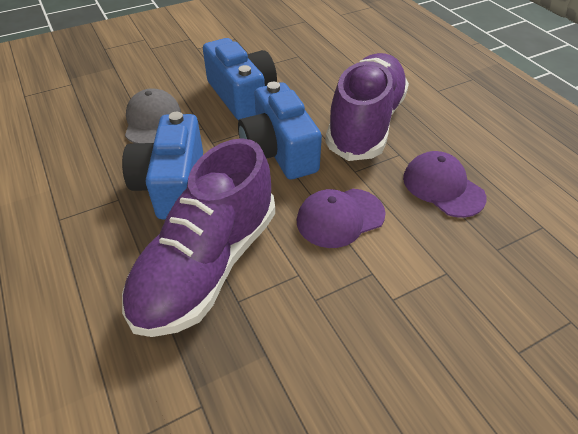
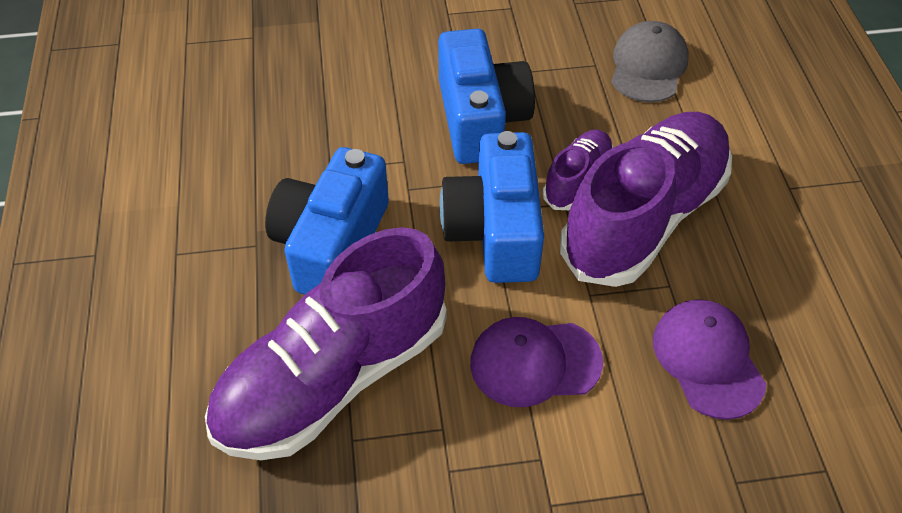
camera: 20 degrees right, 5 degrees up
(152, 121) = (340, 130): grey cap -> grey cap (648, 66)
(316, 113) = (577, 180): none -> purple shoe

